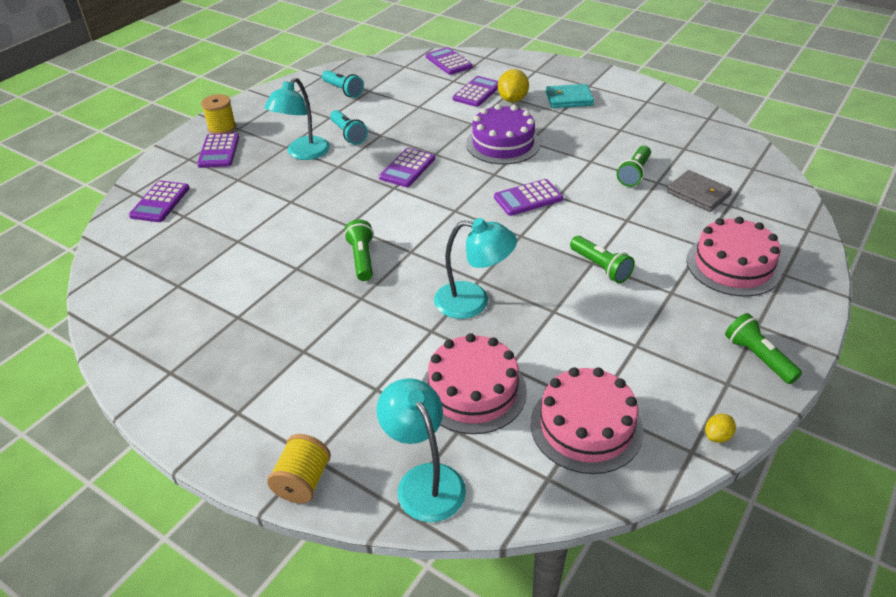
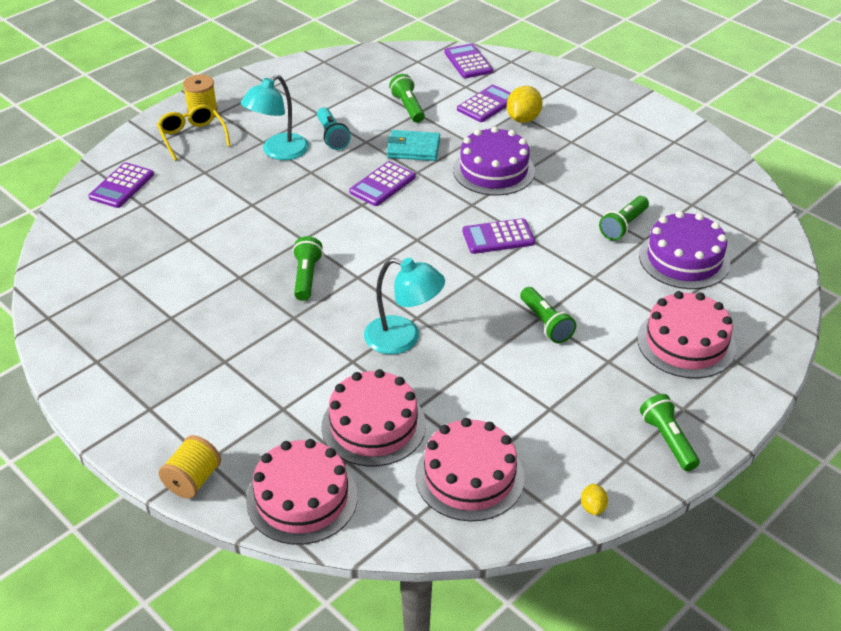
camera: 10 degrees right, 0 degrees up
(219, 151) = (192, 137): purple calculator -> yellow glasses
(343, 90) = (341, 82): turquoise flashlight -> none
(409, 103) = (408, 107): none -> green flashlight
(424, 480) = (302, 498): turquoise lamp -> pink cake
(569, 99) = (586, 127): turquoise wallet -> turquoise wallet (413, 148)
(698, 194) = (684, 259): grey wallet -> purple cake
(717, 436) = (593, 507): yellow lemon -> yellow lemon turned 60 degrees counterclockwise

